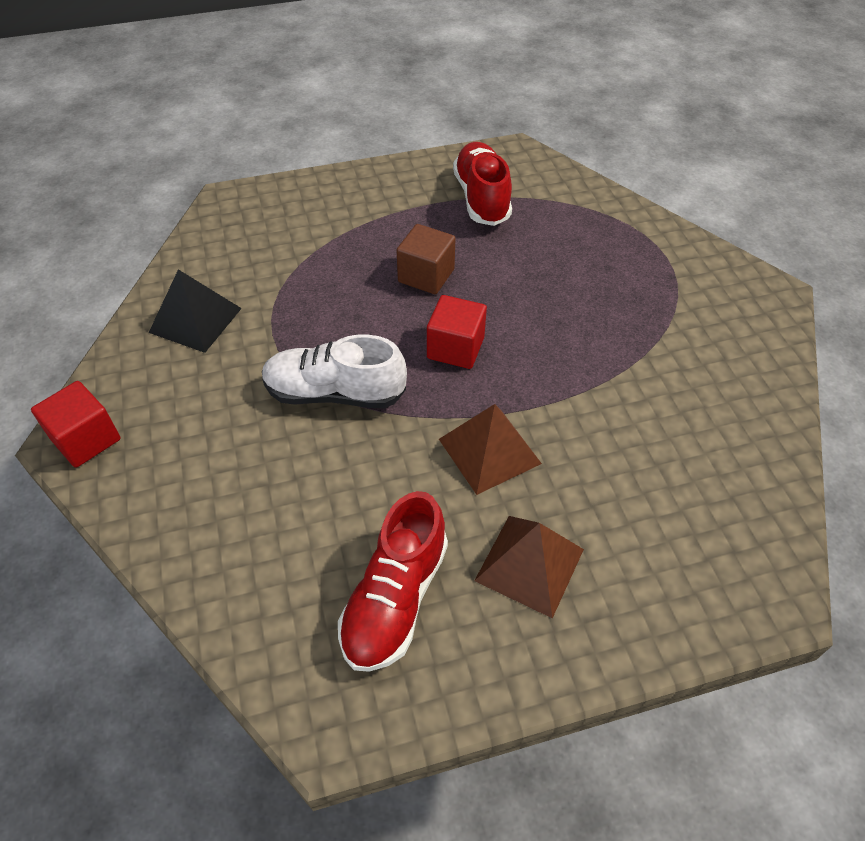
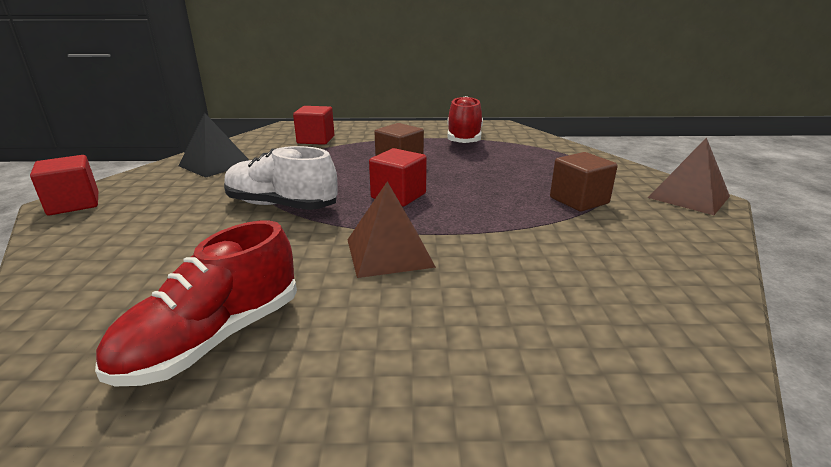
camera: 15 degrees right, 25 degrees down
(290, 234) = (316, 140): none -> red cube
(529, 565) = (378, 338): brown pyramid -> brown pyramid (688, 197)
(647, 320) = (579, 200): none -> brown cube

